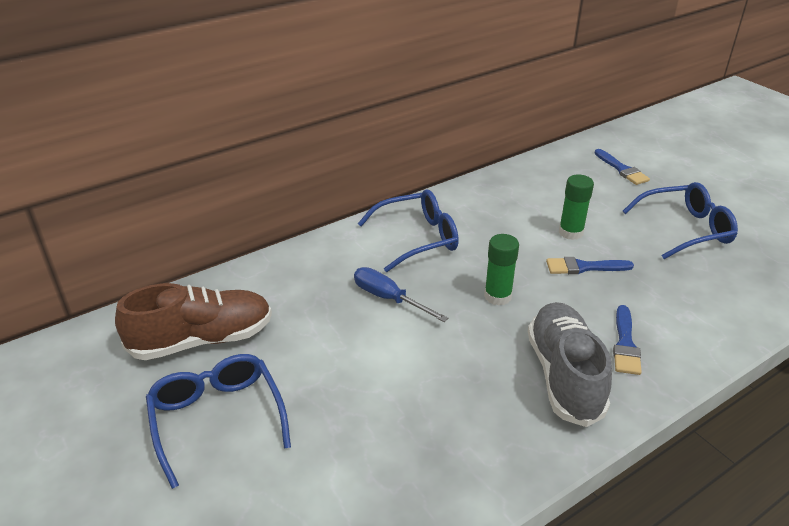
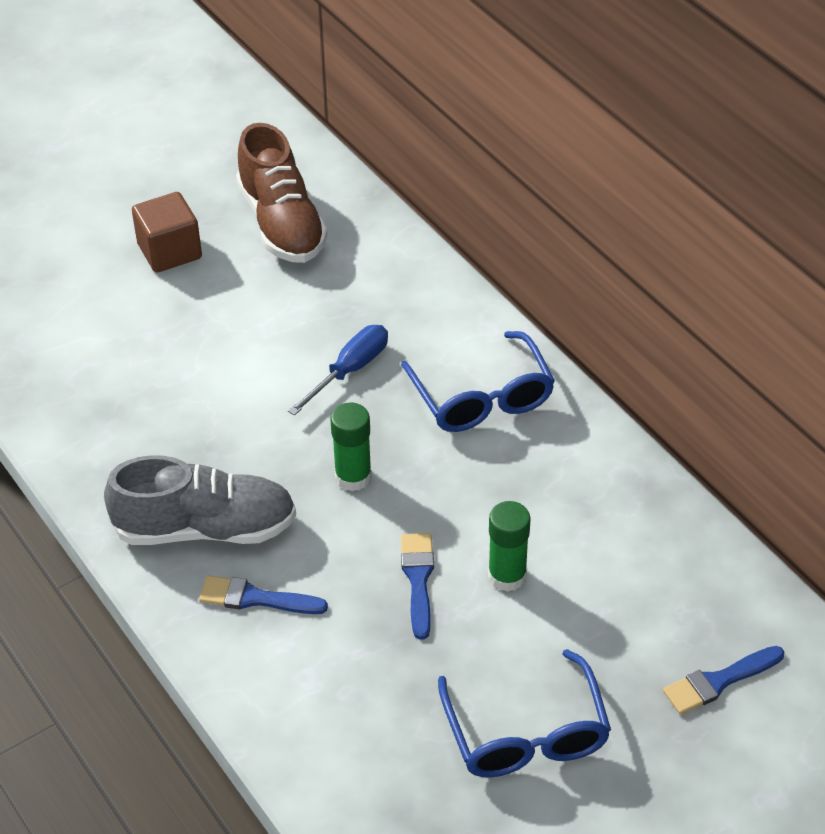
camera: 90 degrees right, 10 degrees up
(217, 418) = (169, 251): blue glasses -> brown cube

